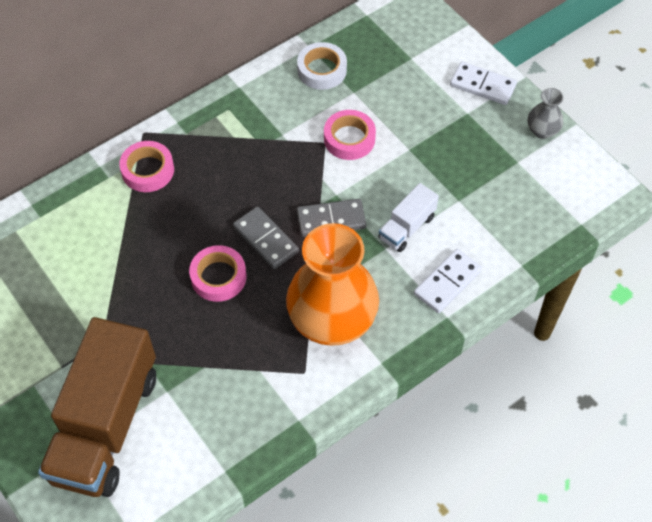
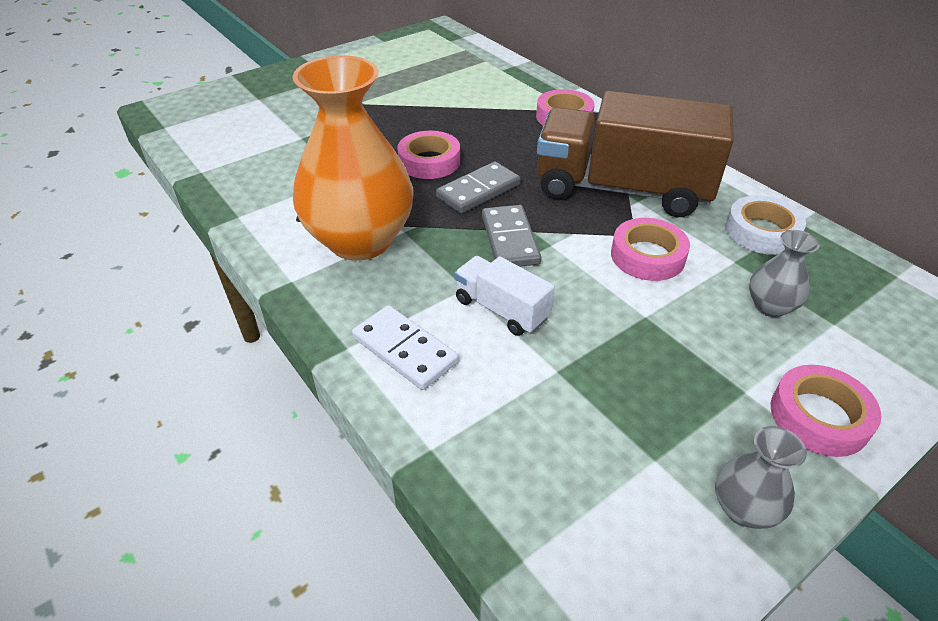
camera: 90 degrees right, 15 degrees down
(106, 425) = (276, 110): brown truck -> brown truck (622, 189)
(397, 84) = (770, 306): none -> grey vase
(482, 85) = (819, 417): white domino -> pink tape

